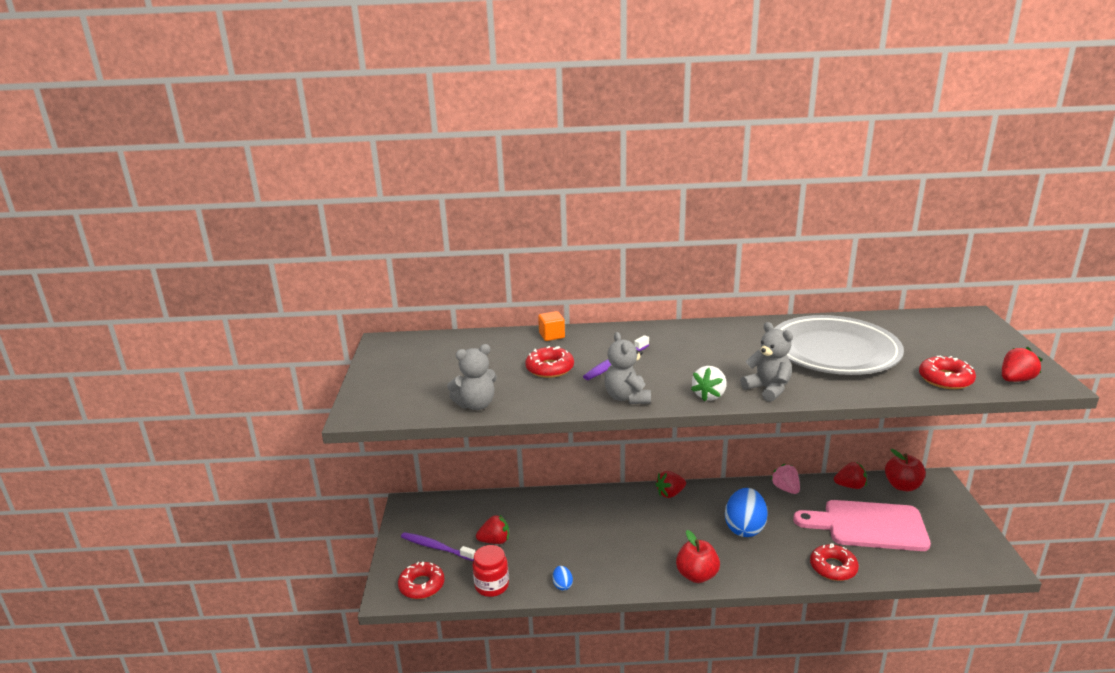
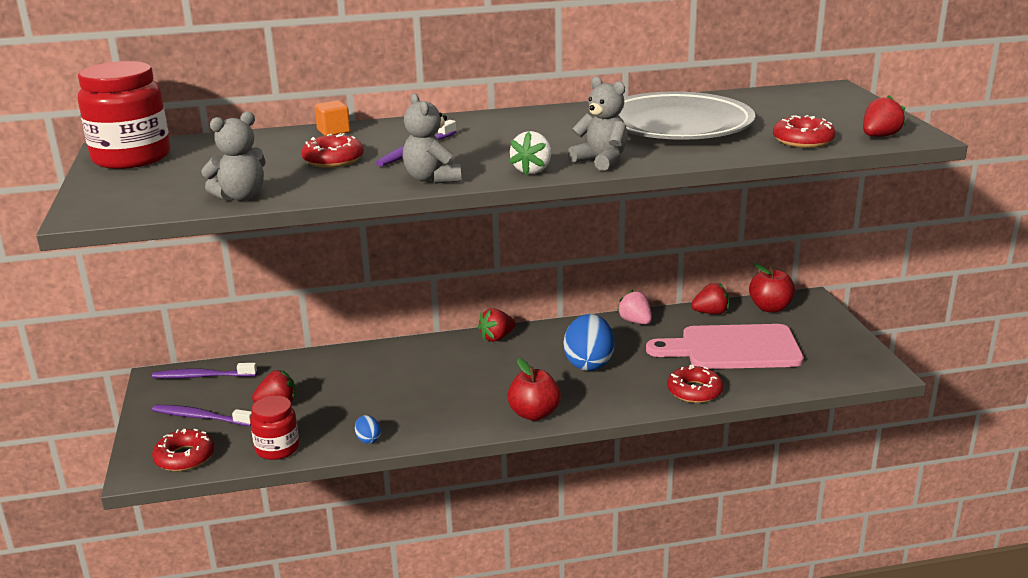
camera: 10 degrees left, 0 degrees up
(397, 353) = (131, 158): none -> red jar
(440, 507) = (202, 376): none -> purple toothbrush

